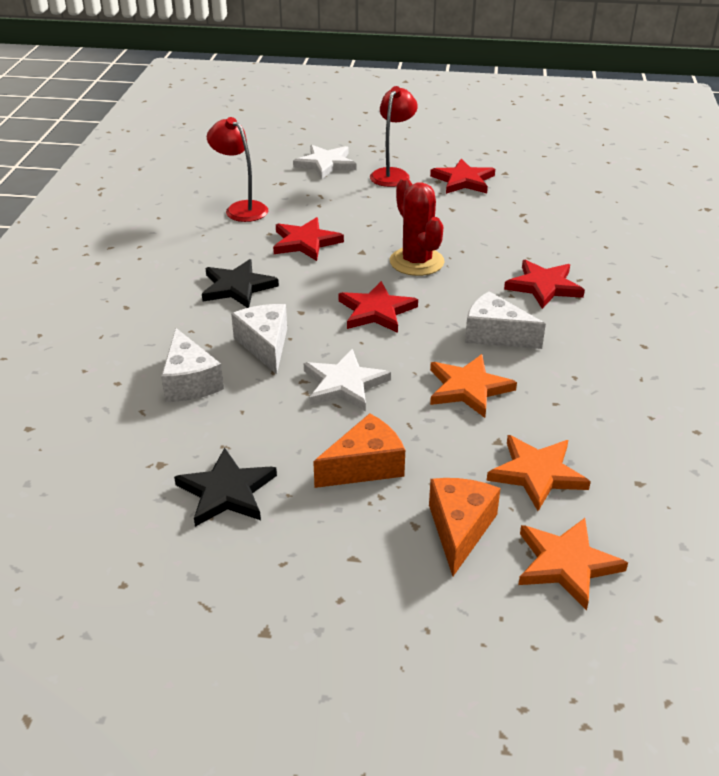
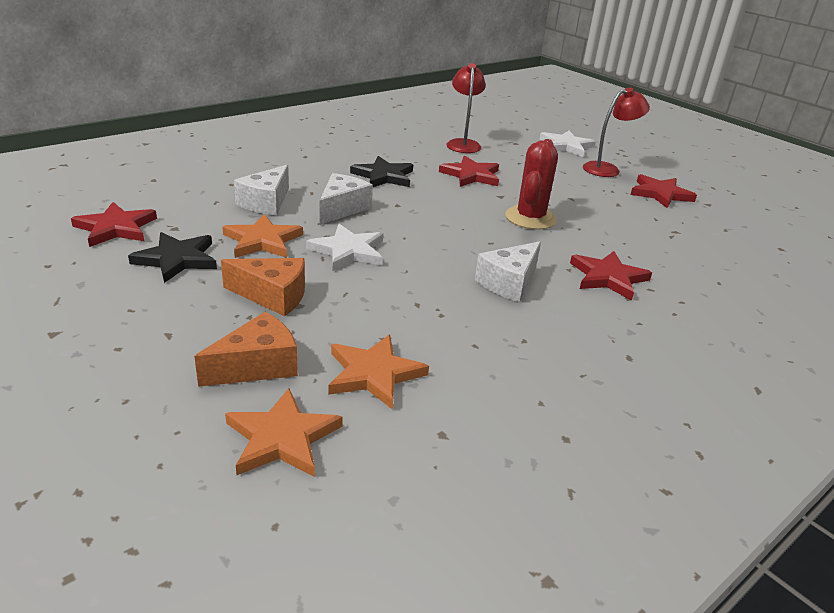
camera: 40 degrees right, 5 degrees down
(376, 311) = (447, 228): red star -> red star (116, 228)
(468, 388) = (425, 299): orange star -> orange star (262, 241)
(495, 334) = (509, 283): white cheese -> white cheese turned 120 degrees counterclockwise

